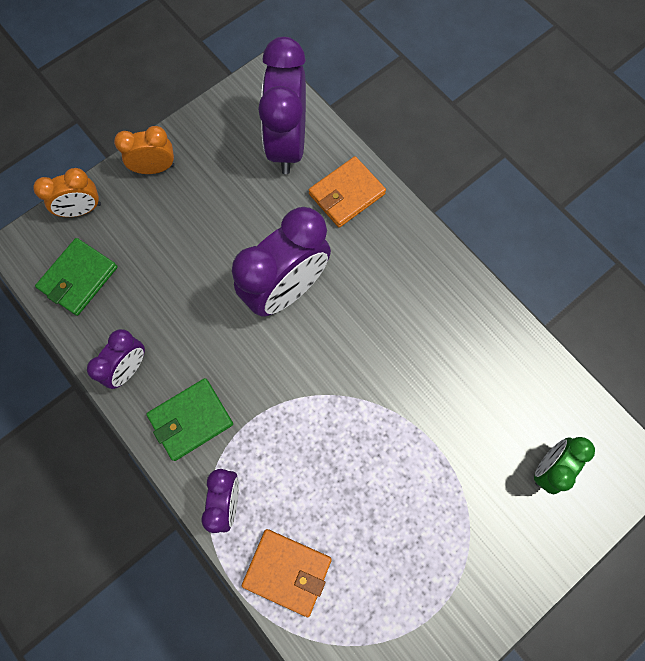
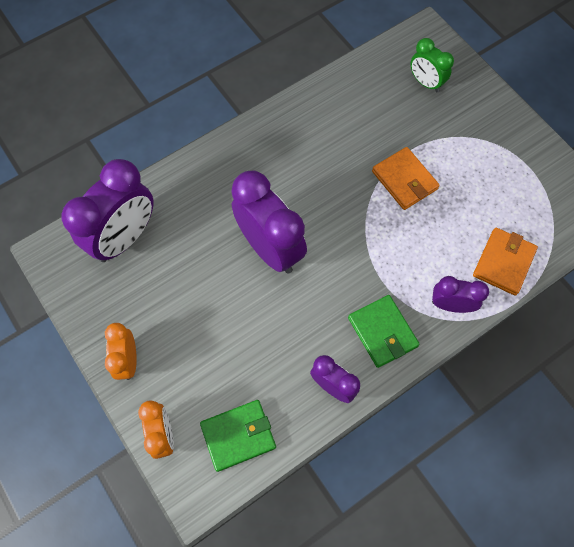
camera: 85 degrees left, 5 degrees down
(79, 278) = (238, 435): green wallet -> green wallet turned 60 degrees counterclockwise
(287, 144) = (125, 237): purple clock -> purple clock turned 60 degrees counterclockwise
(346, 194) = (185, 193): orange wallet -> orange wallet (404, 180)

